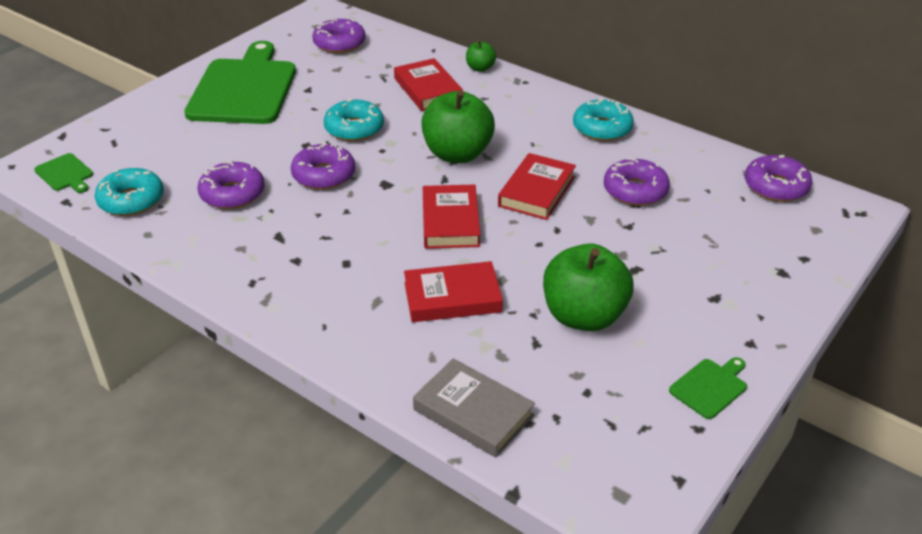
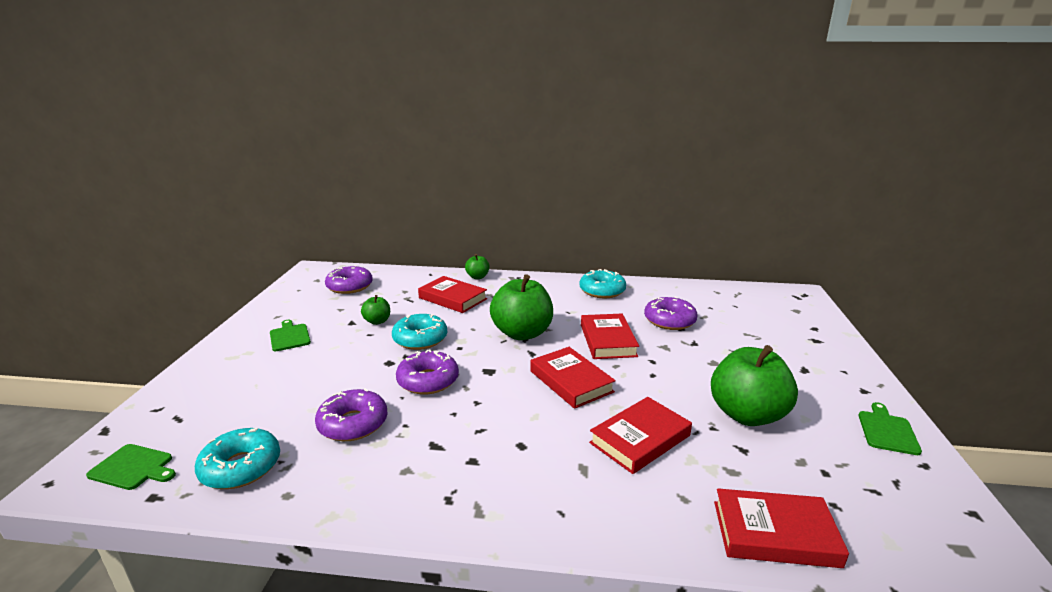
camera: 30 degrees left, 15 degrees down
(244, 89) = (289, 336): green cutting board -> green cutting board, size x0.41
(332, 95) = (377, 321): none -> green apple
(473, 412) = (775, 533): grey book -> red book
(776, 187) = (743, 294): purple donut -> none

